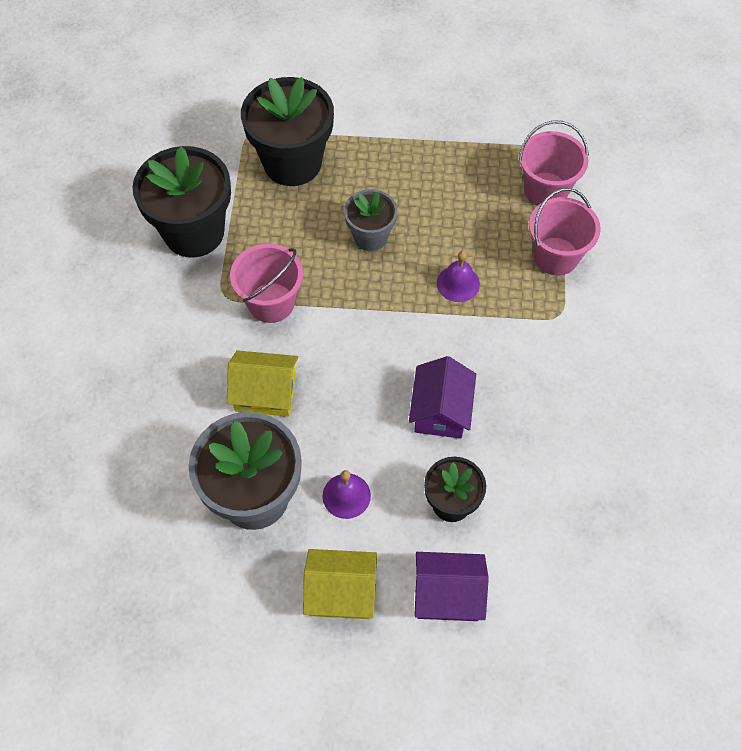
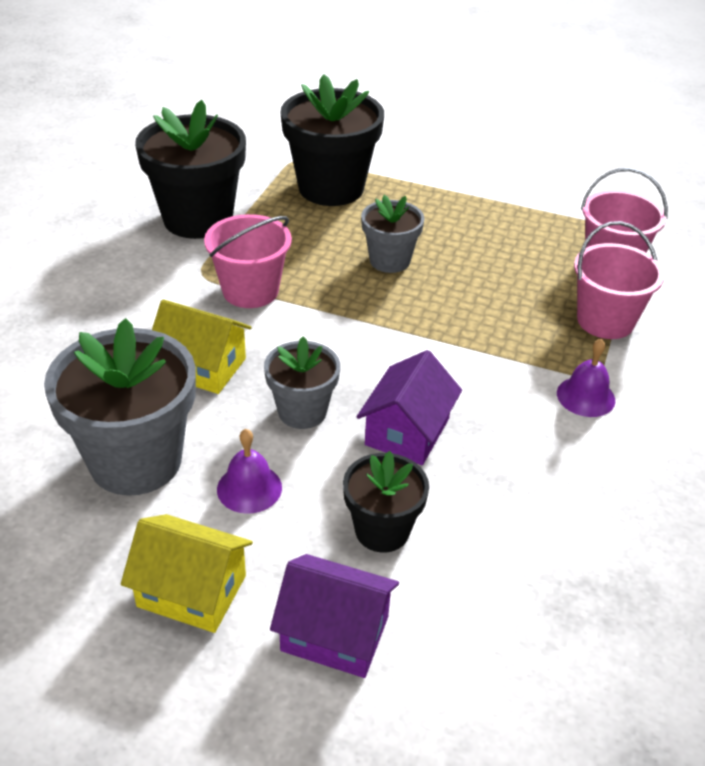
camera: 15 degrees right, 20 degrees down
(358, 414) = (302, 411): none -> grey flower pot
(458, 283) = (476, 320): purple bell -> purple bell (585, 396)

